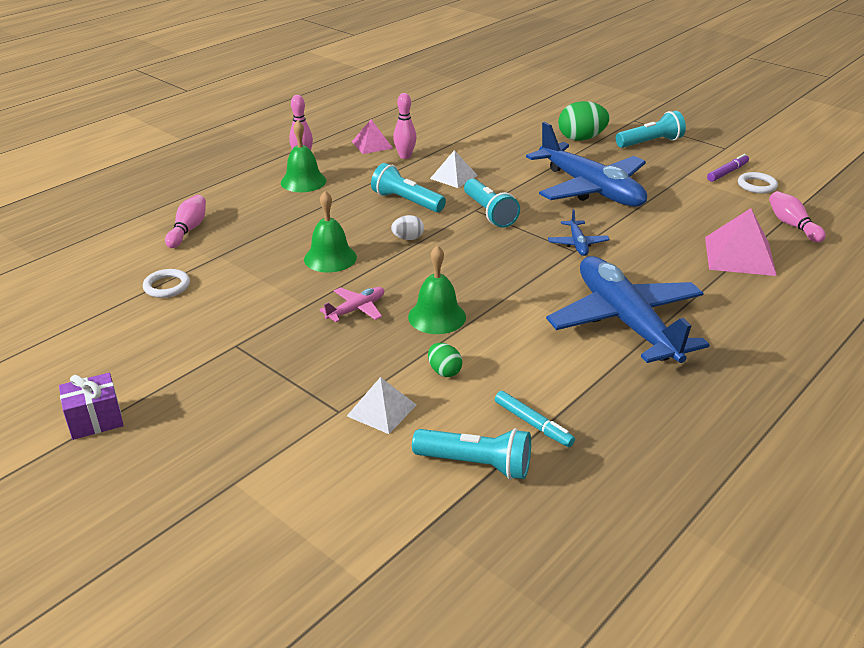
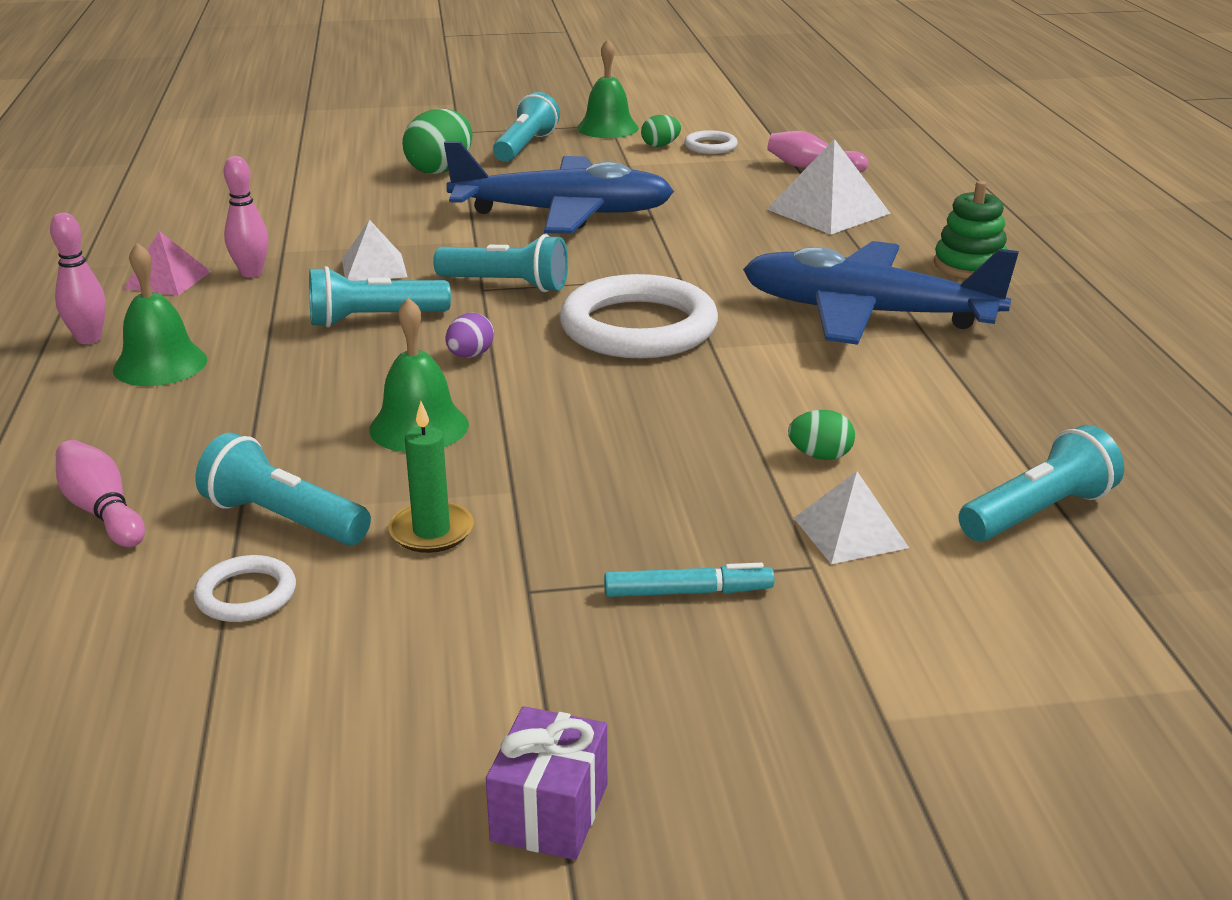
camera: 50 degrees left, 5 degrees down
(224, 266) = (283, 519): none -> turquoise flashlight
(253, 302) = (431, 531): none -> green candle
(356, 309) = (586, 459): pink plane -> none
(408, 238) = (470, 355): white egg -> purple egg
(437, 317) = (691, 412): green bell -> green bell (607, 128)
(501, 265) = (638, 327): none -> white ring
(533, 424) = (997, 445): turquoise marker -> turquoise marker (688, 592)
(577, 244) = (668, 269): blue plane -> none
(727, 172) = (660, 145): purple marker -> green egg
(739, 255) = (828, 211): pink pyramid -> white pyramid
(752, 330) = (969, 265): none -> green stacking toy

